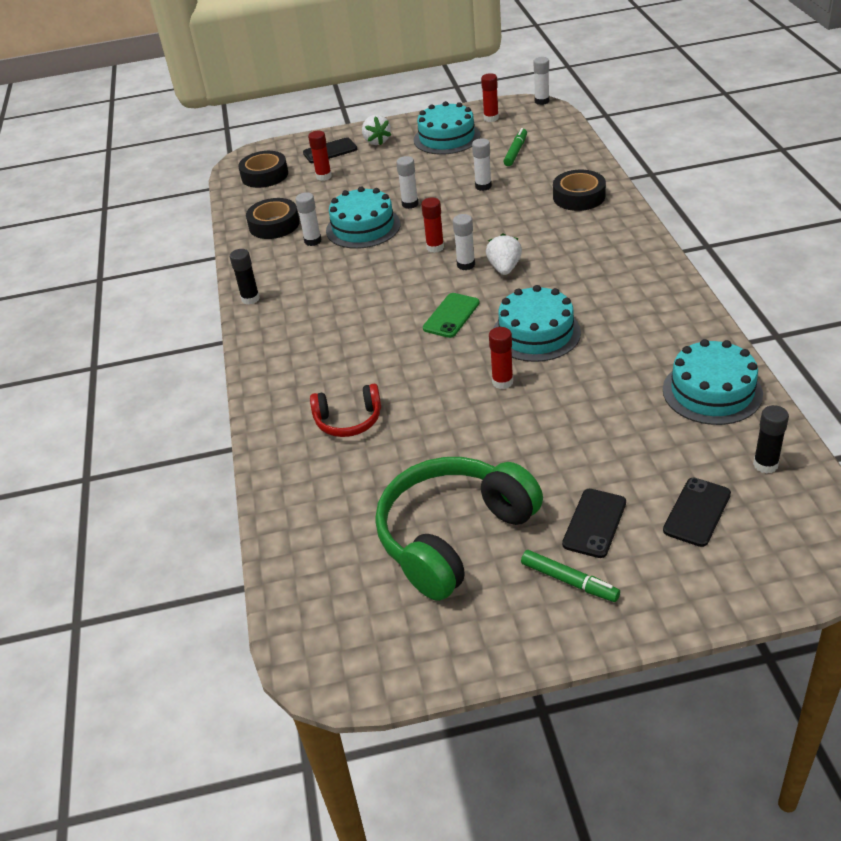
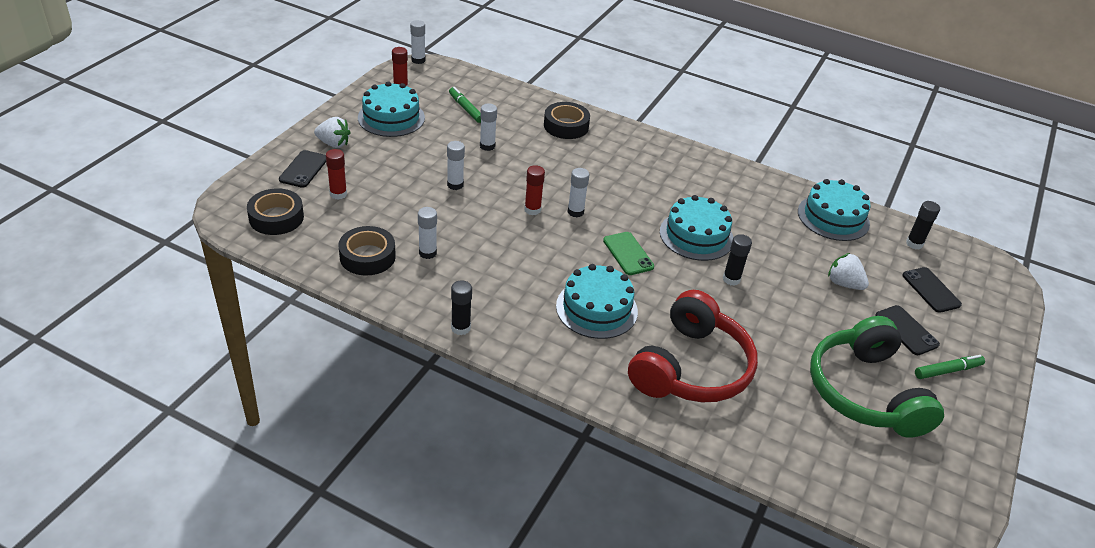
camera: 60 degrees left, 0 degrees up
(348, 420) = (691, 368): red headphones -> red headphones, size x1.93
(363, 227) = (450, 221): turquoise cake -> turquoise cake (596, 308)
(502, 382) = (731, 279): red glue stick -> black glue stick
(504, 268) = (604, 201): white strawberry -> white strawberry (844, 284)

